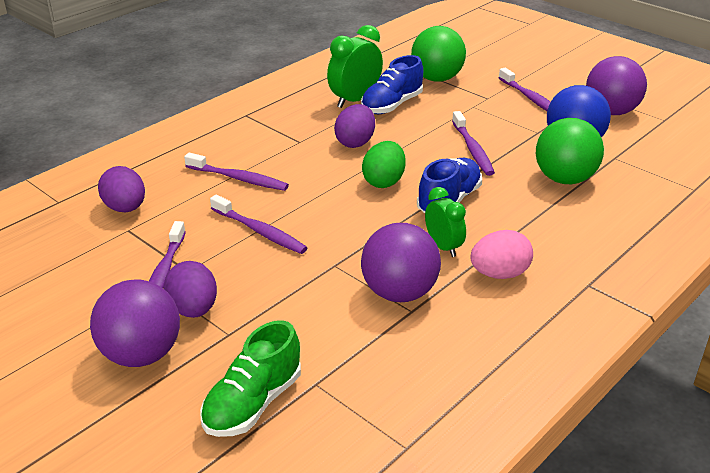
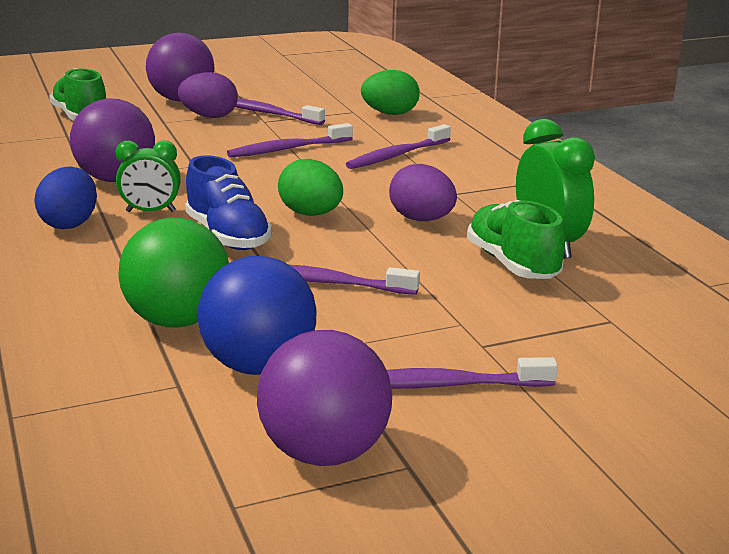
camera: 115 degrees right, 10 degrees down
(125, 208) = (390, 113): purple egg -> green egg
(392, 105) = (512, 264): blue shoe -> green shoe
(436, 78) = (591, 323): green ball -> none
(499, 274) = (70, 223): pink egg -> blue egg

